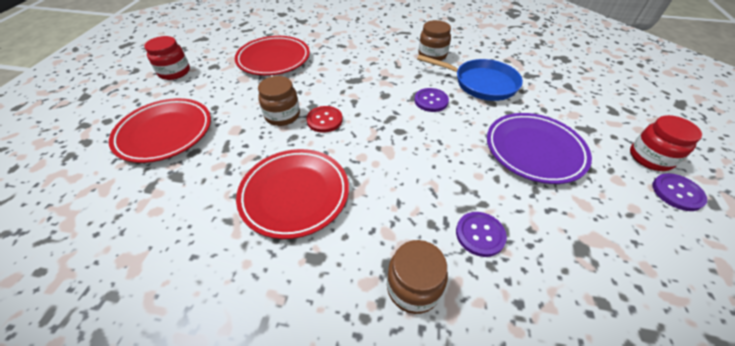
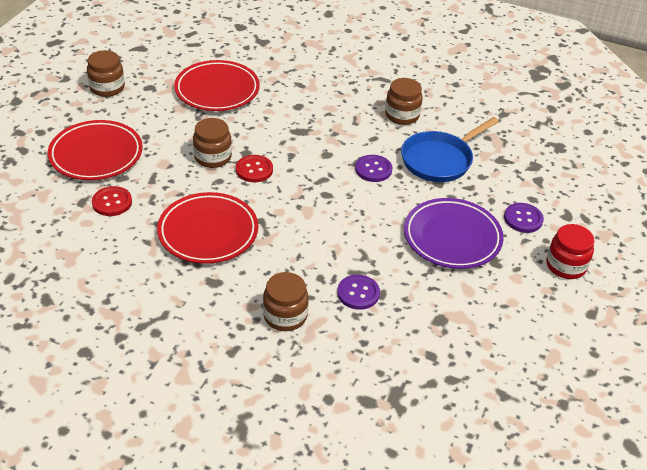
camera: 10 degrees right, 5 degrees down
(174, 72) = (107, 88): red jar -> brown jar
(184, 181) = (112, 202): none -> red button
(481, 83) = (439, 160): blue pan -> blue pan turned 105 degrees clockwise
(677, 193) = (564, 298): purple button -> purple button (523, 219)

